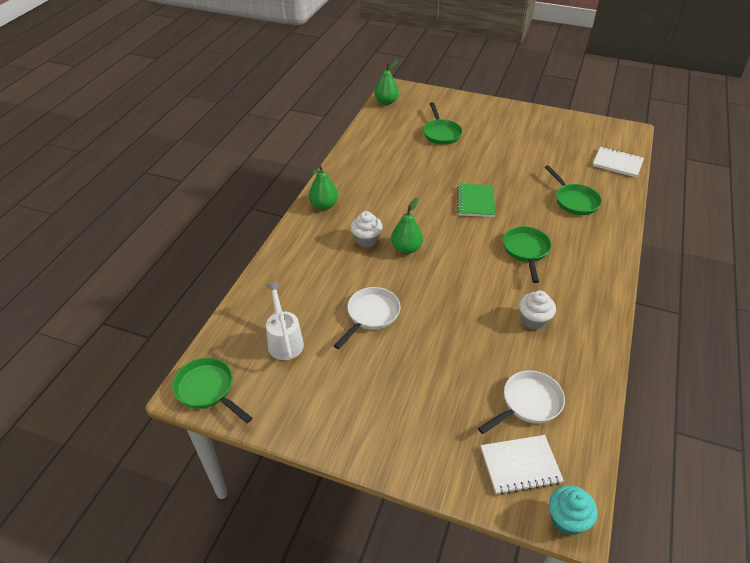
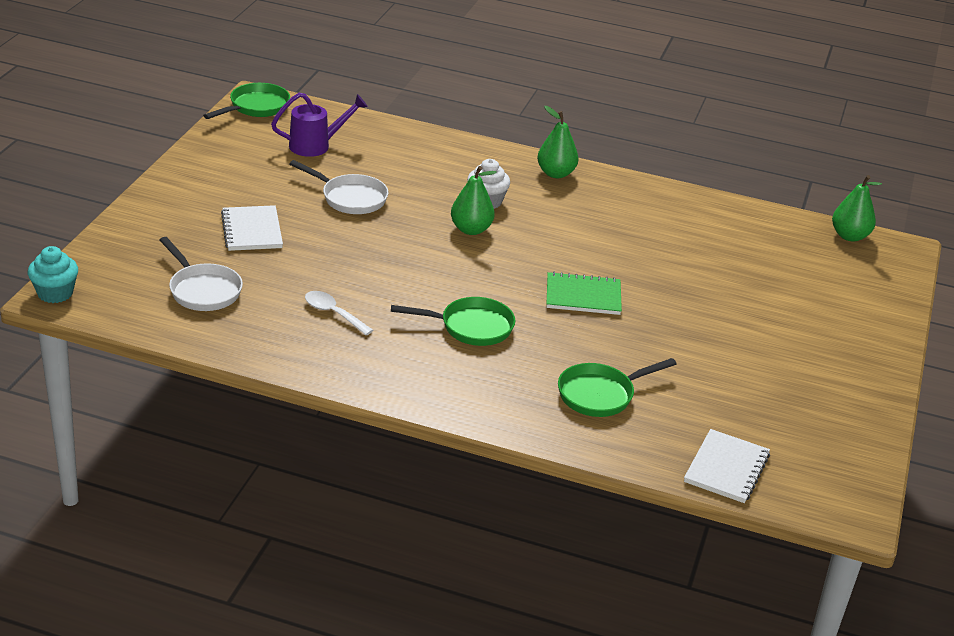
camera: 85 degrees right, 10 degrees down
(284, 341) = (315, 146): white watering can -> purple watering can
(441, 133) = (767, 282): green pan -> none
(520, 465) = (124, 274): white notebook -> white notebook (252, 230)
(533, 320) = (333, 313): white cupcake -> white spoon

